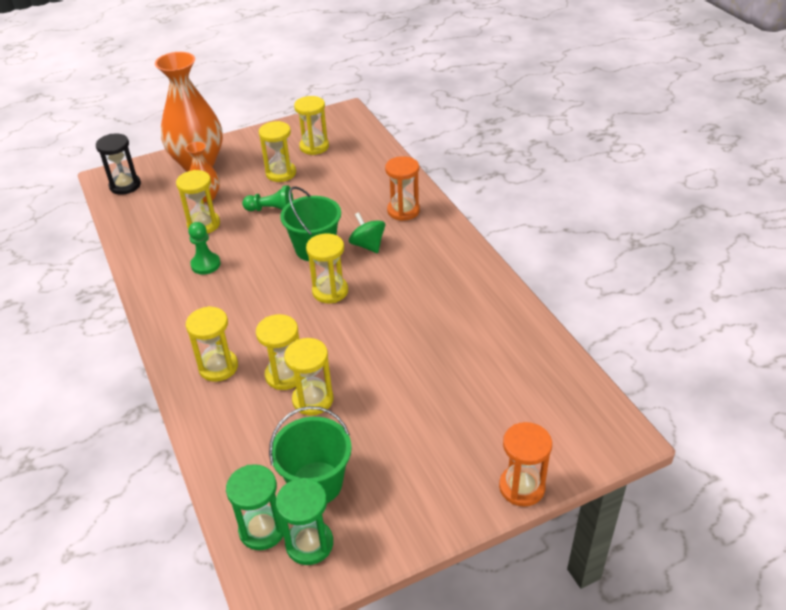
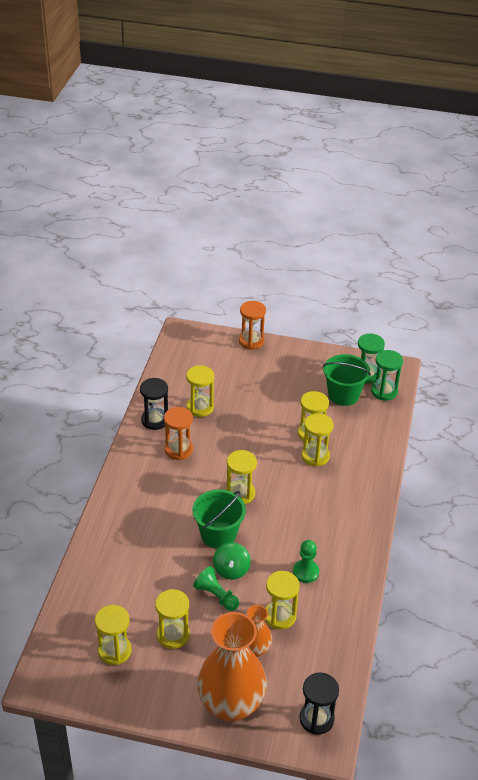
camera: 145 degrees left, 0 degrees up
(218, 367) = (350, 485): yellow hourglass -> yellow hourglass (200, 407)
(368, 245) = (181, 513): green spinning top -> green spinning top (231, 570)
(403, 211) = (124, 527): orange hourglass -> orange hourglass (178, 450)
(498, 307) = (155, 420): none -> black hourglass

